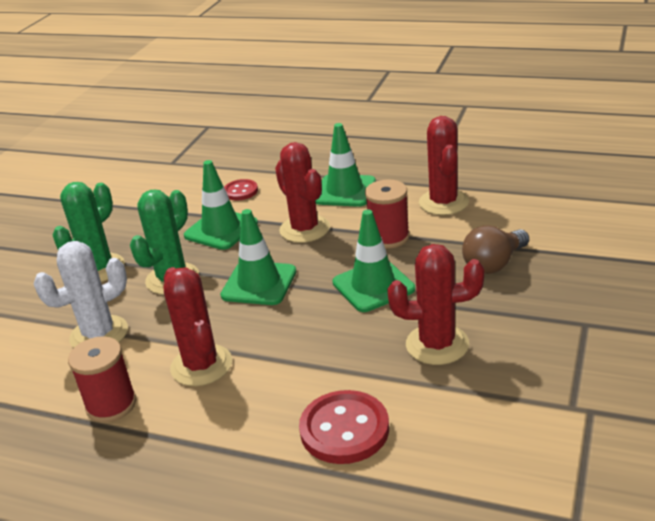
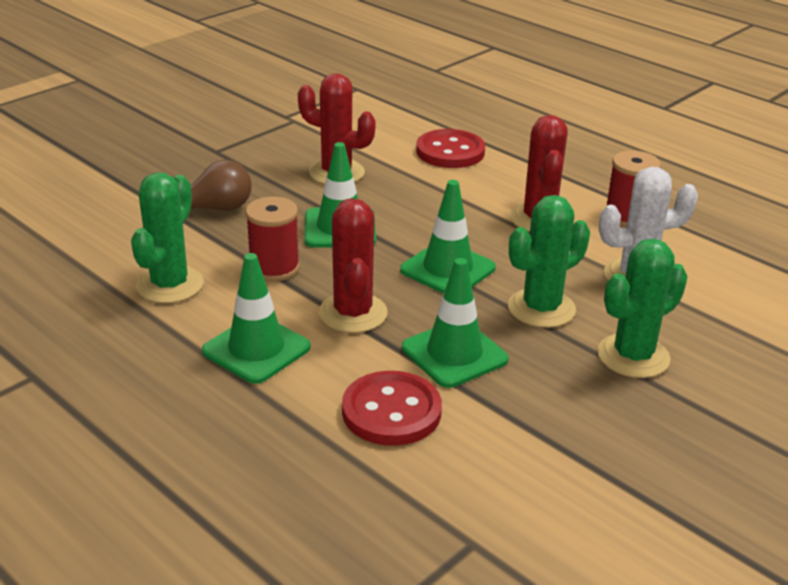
camera: 160 degrees left, 0 degrees up
(240, 191) = (391, 411): red button -> red button, size x1.73
(443, 202) = (170, 285): red cactus -> green cactus

